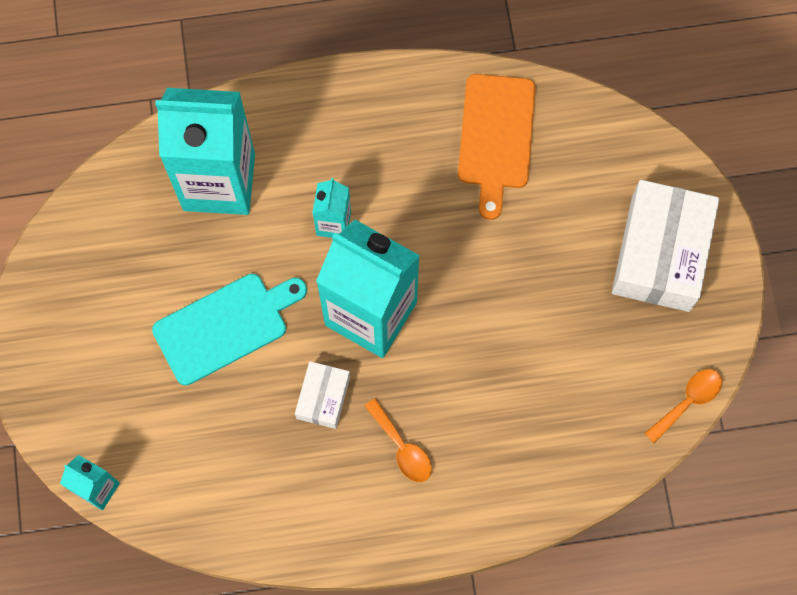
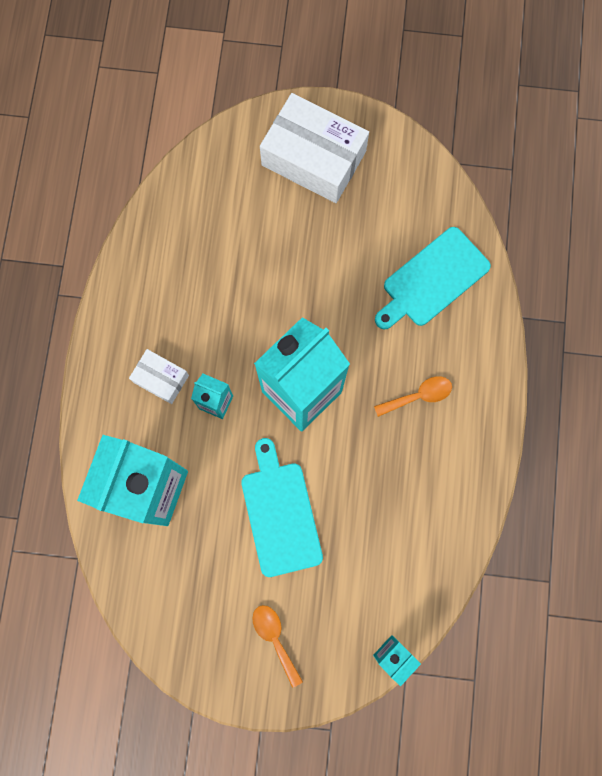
camera: 75 degrees left, 5 degrees up
(323, 397) = (362, 448): white box -> white box (161, 378)
(496, 137) = (180, 253): orange cutting board -> none
(550, 430) = (432, 280): none -> turquoise cutting board
(688, 401) = (435, 173): orange spoon -> orange spoon (275, 638)

